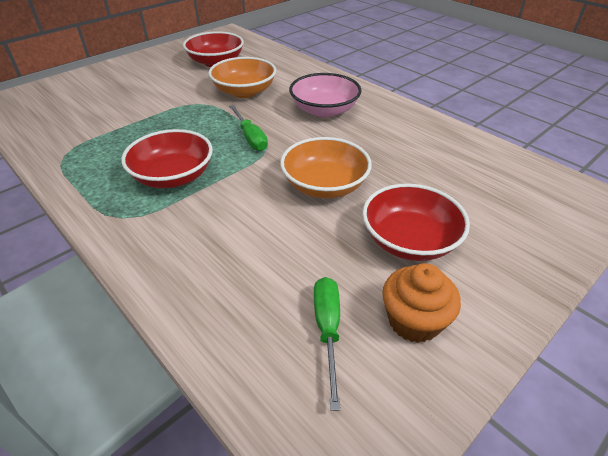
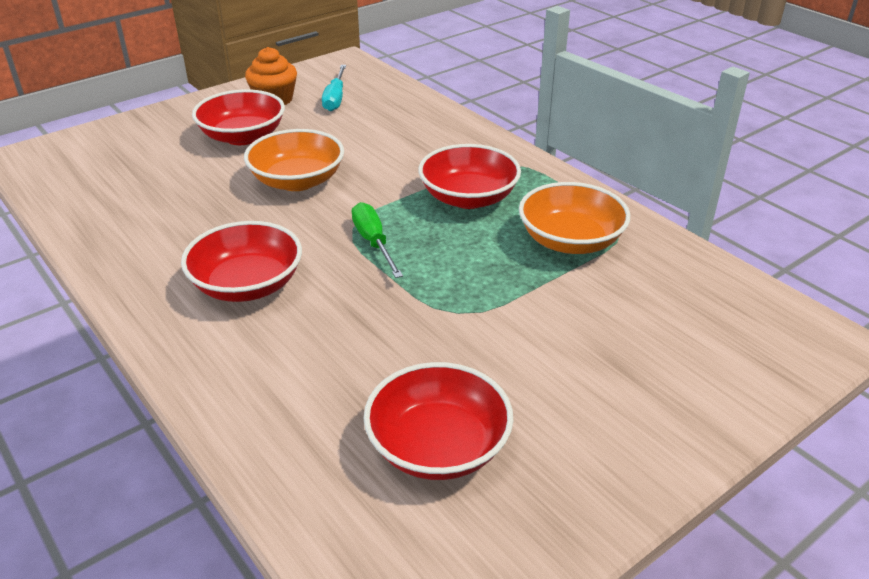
camera: 175 degrees left, 5 degrees down
(244, 91) = (376, 337): orange bowl -> orange bowl (570, 241)
(324, 110) = (247, 285): pink bowl -> red bowl
(327, 330) = (335, 98): green screwdriver -> turquoise screwdriver

